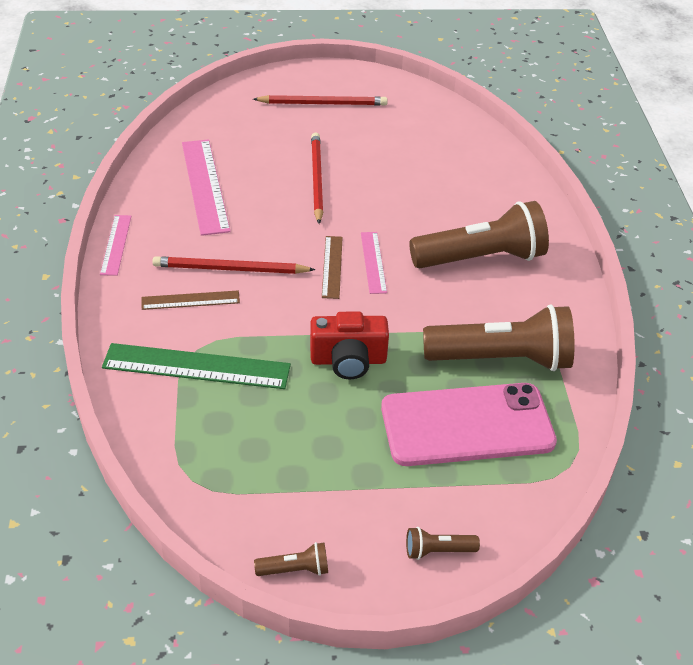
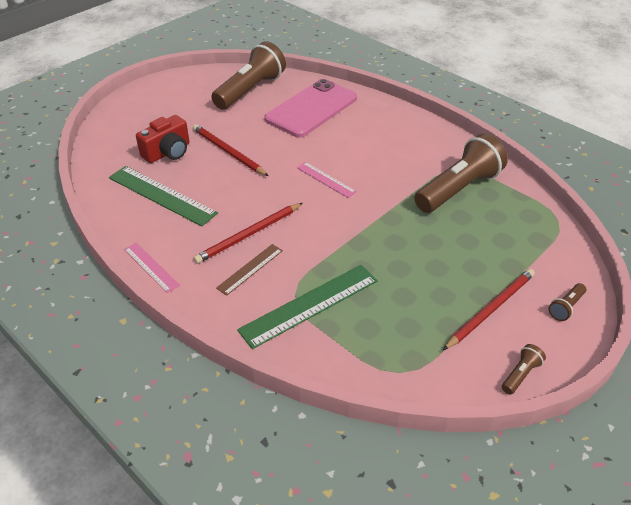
camera: 40 degrees left, 0 degrees up
(205, 186) = (162, 195): pink ruler -> green ruler
(323, 103) = (171, 107): red pencil -> red pencil (490, 309)
(332, 266) = (306, 196): brown ruler -> none
(348, 360) = (387, 241): red camera -> red camera (168, 152)
(467, 425) = (490, 233): pink phone -> pink phone (311, 109)
(481, 258) = (377, 144): brown flashlight -> brown flashlight (250, 90)

